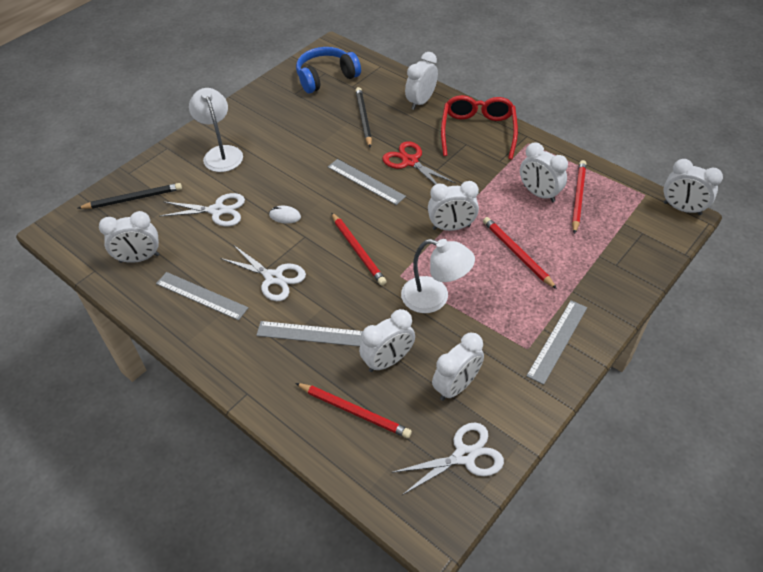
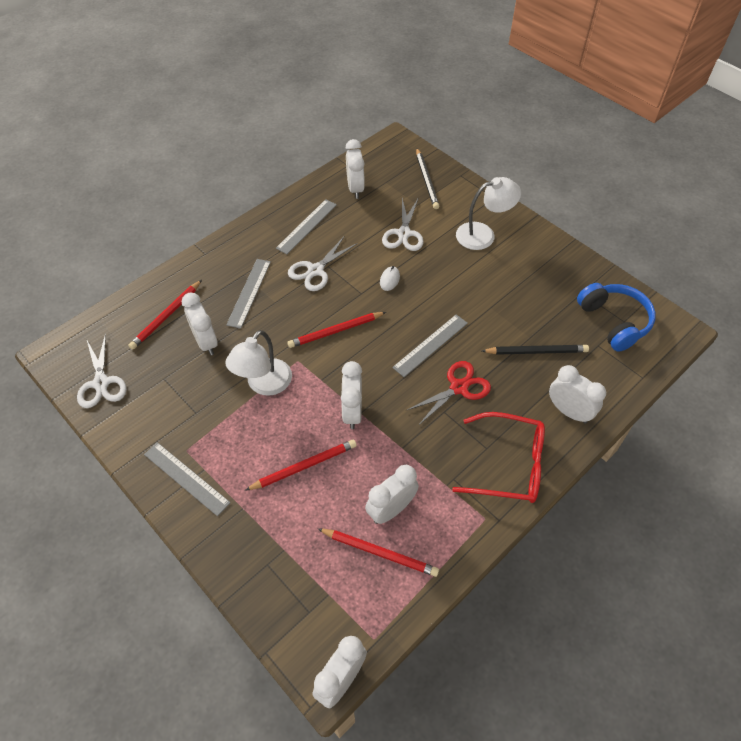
camera: 95 degrees right, 5 degrees up
(456, 386) = (165, 387): white clock -> none

